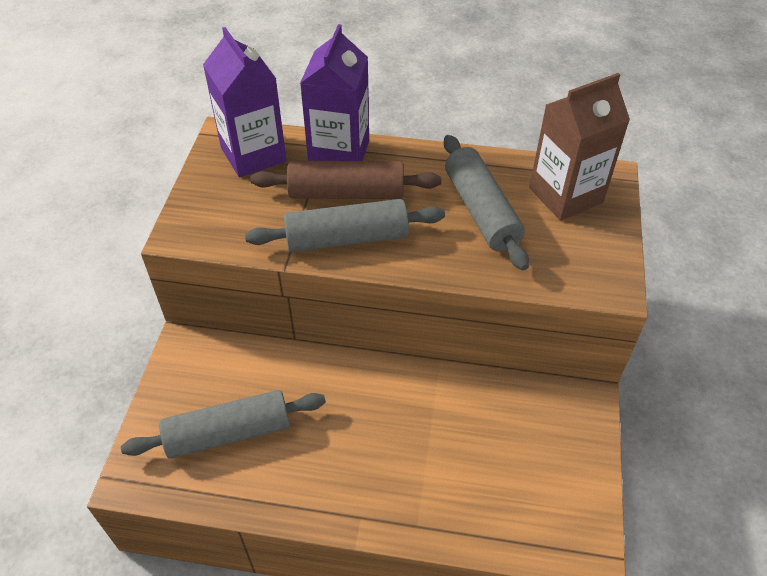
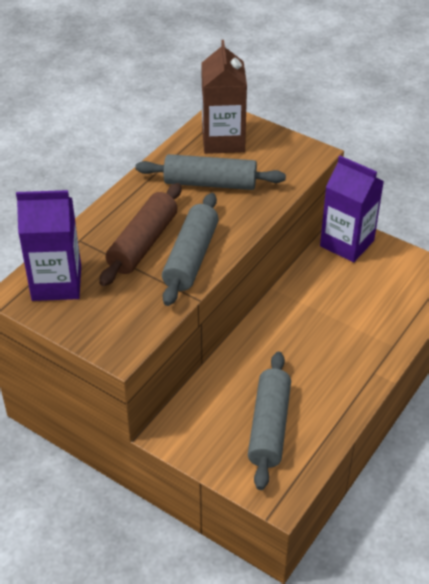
camera: 65 degrees left, 5 degrees down
(339, 153) = (94, 233): purple carton -> purple carton (347, 243)

